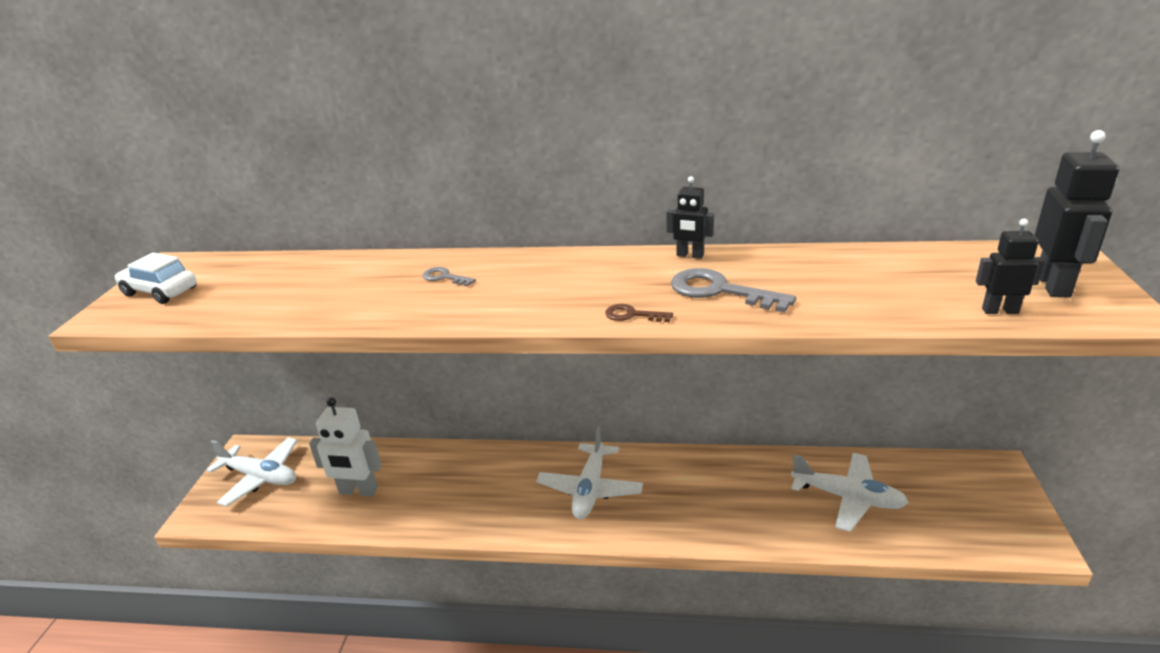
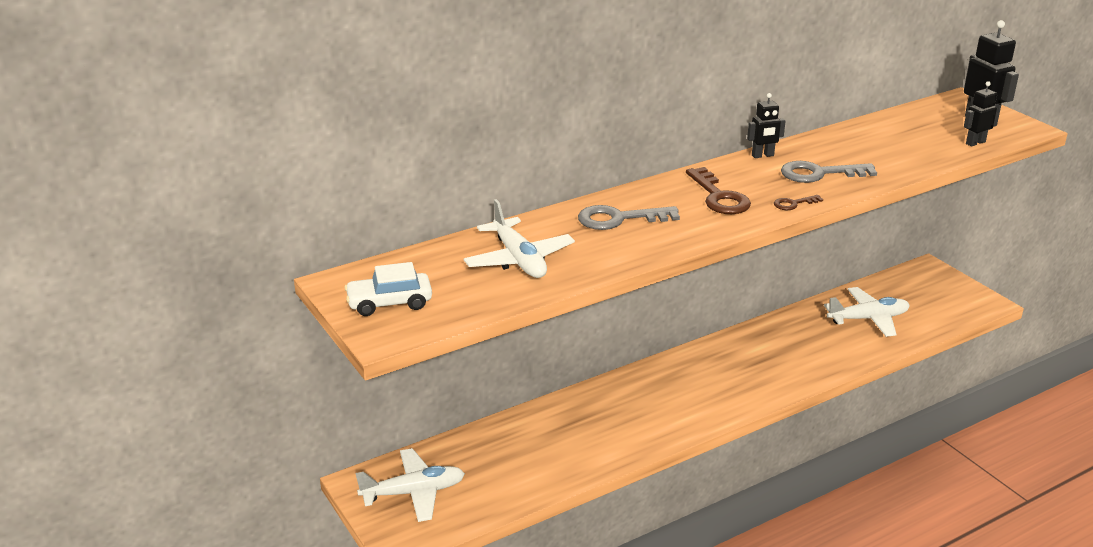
camera: 40 degrees left, 0 degrees up
(358, 491) = (523, 462): white robot -> none
(445, 277) = (619, 219): grey key -> grey key, size x1.92
(570, 284) = (719, 197): none -> brown key
(590, 489) = (703, 382): white plane -> white plane (518, 259)

